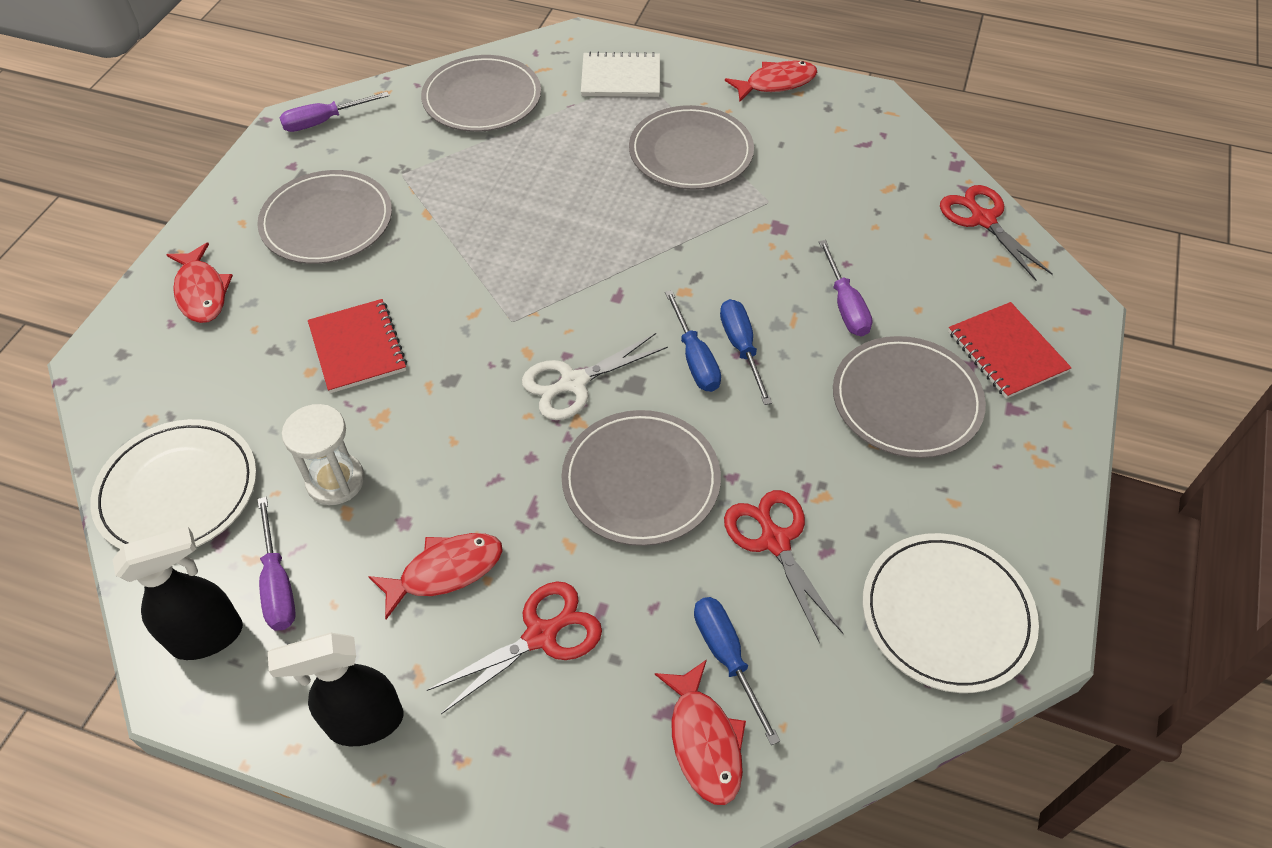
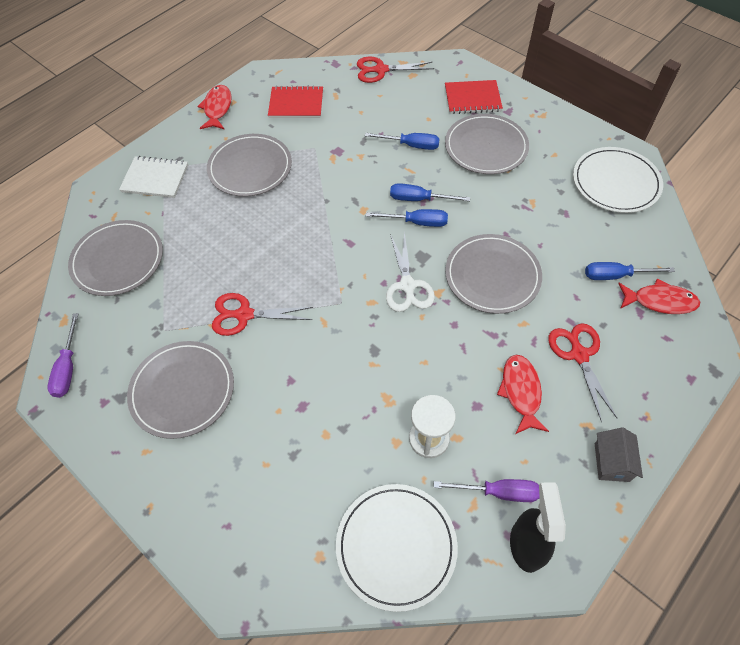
camera: 65 degrees left, 5 degrees up
(202, 292) = (206, 496): red fish -> none
(358, 348) = (319, 398): red notebook -> red notebook (296, 104)
(364, 722) = (611, 462): black spray bottle -> grey house
(621, 77) = (155, 178): white notebook -> white notebook turned 75 degrees clockwise
(775, 541) = (553, 231): red scissors -> red scissors (244, 315)
(845, 305) = (411, 145): purple screwdriver -> blue screwdriver

